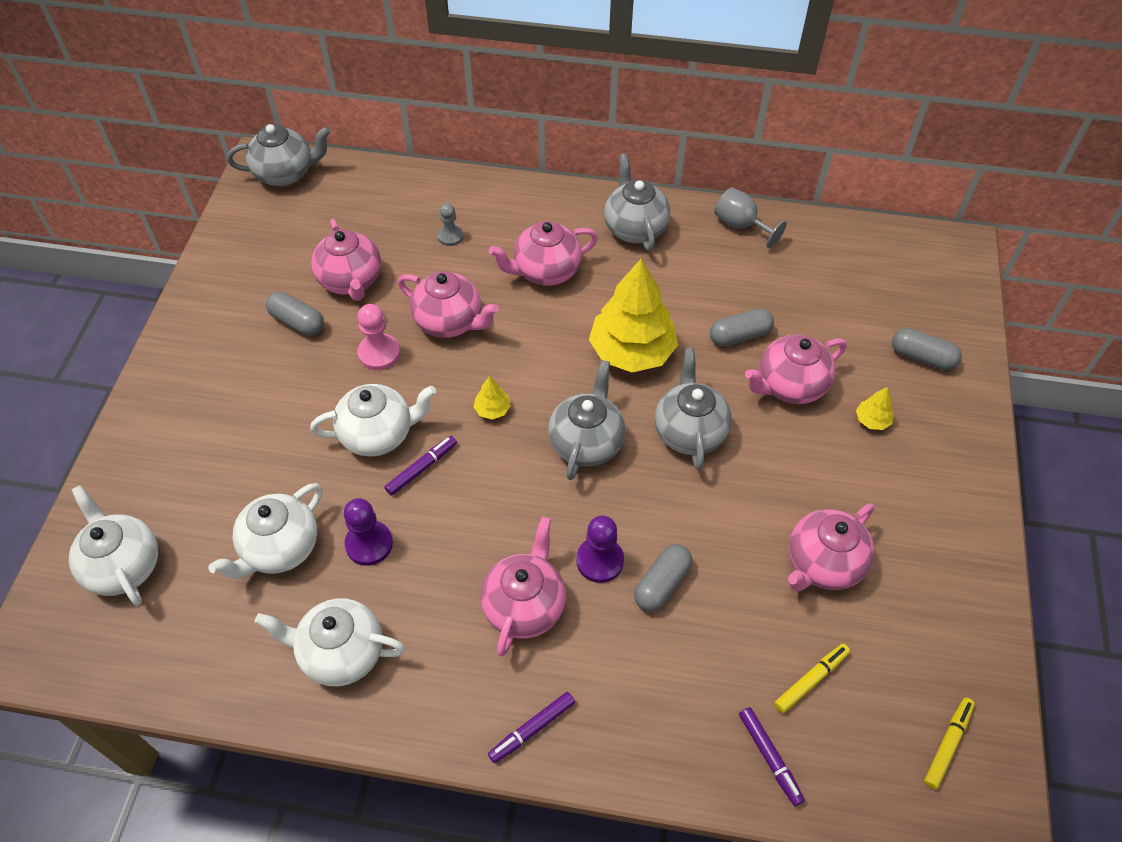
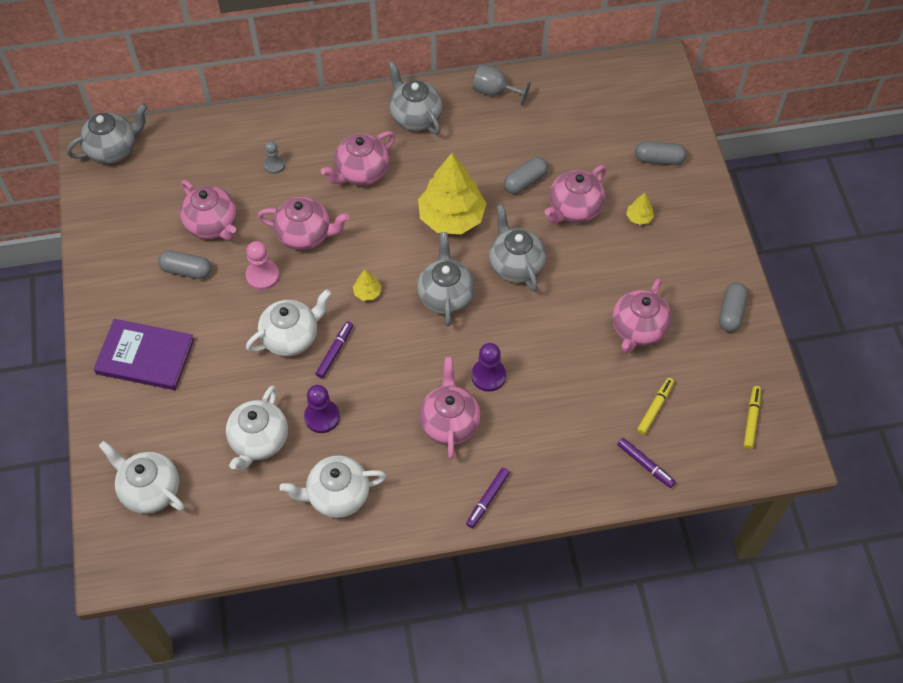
camera: 20 degrees left, 5 degrees up
(202, 404) = (145, 356): none -> purple book
(662, 584) = (536, 378): grey capsule -> grey capsule (731, 313)

